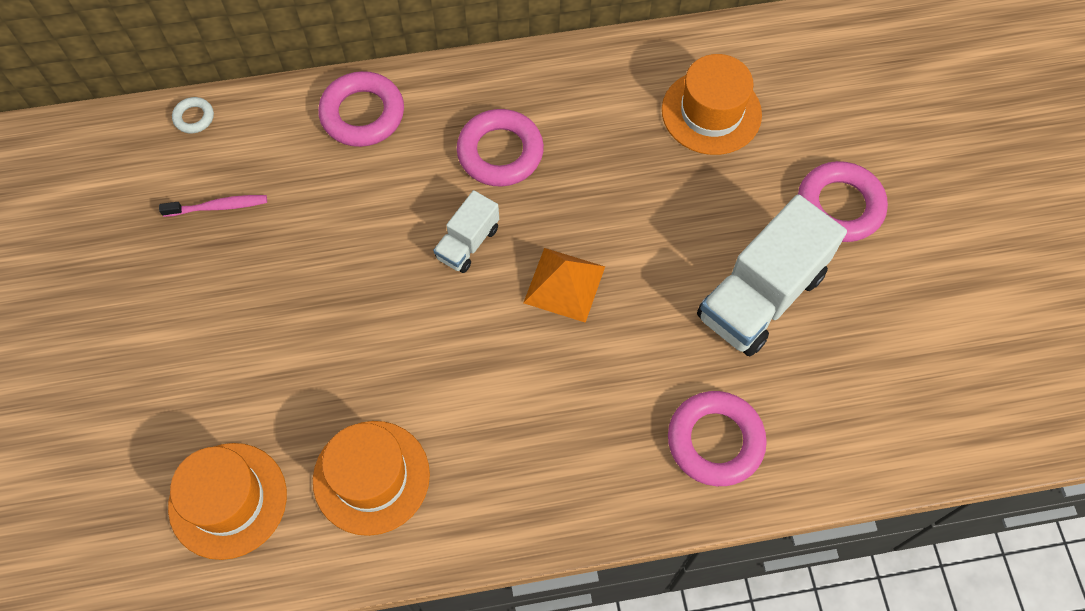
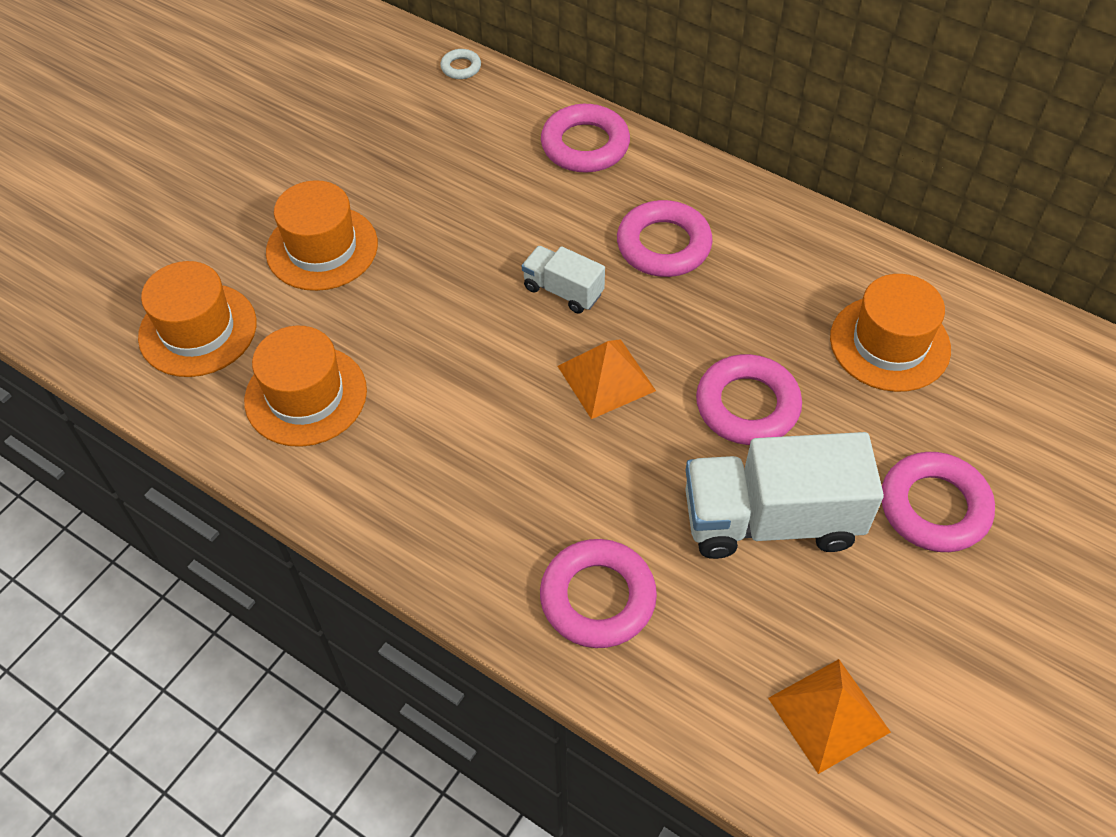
camera: 45 degrees right, 10 degrees down
(218, 207) = (411, 136): pink toothbrush -> none
(251, 354) = (322, 248): none -> orange hat
(468, 243) = (563, 291): white truck -> white truck turned 45 degrees clockwise
(671, 228) = (747, 405): none -> pink ring
(909, 392) = (828, 715): none -> orange pyramid

